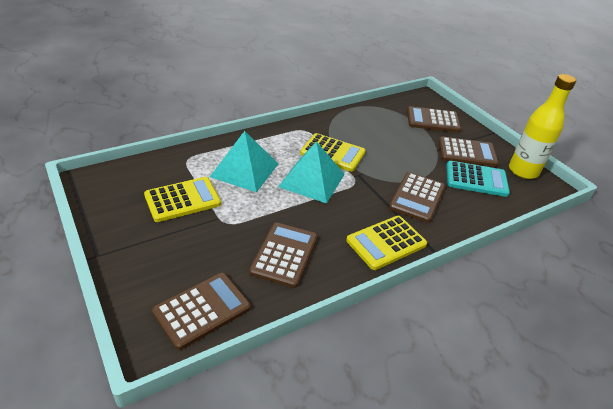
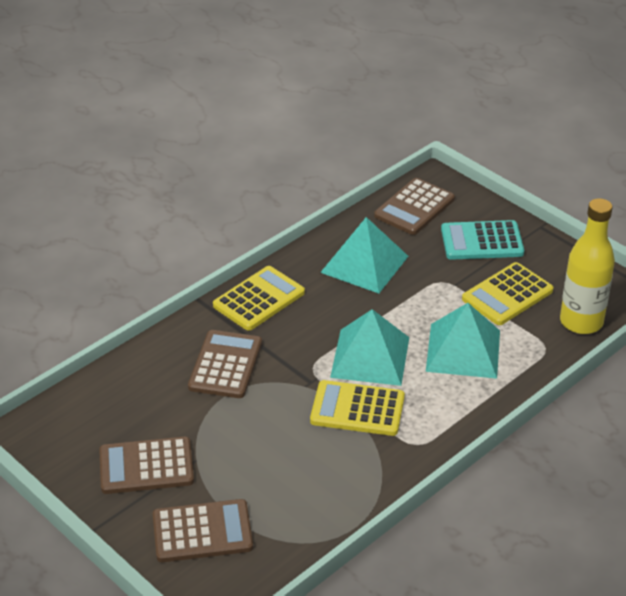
camera: 170 degrees right, 0 degrees up
(284, 254) = (364, 264): brown calculator -> turquoise pyramid
(476, 179) = (138, 415): turquoise calculator -> turquoise calculator (482, 241)
(523, 171) = (60, 451): yellow bottle -> yellow bottle (581, 322)

